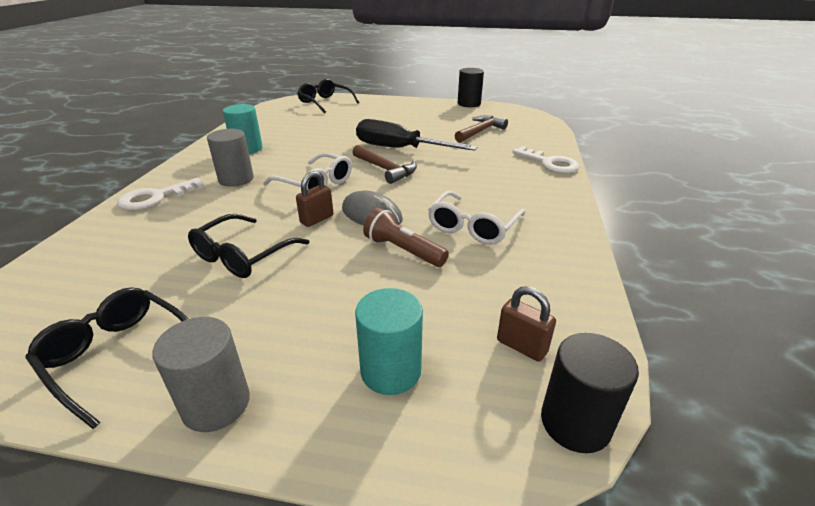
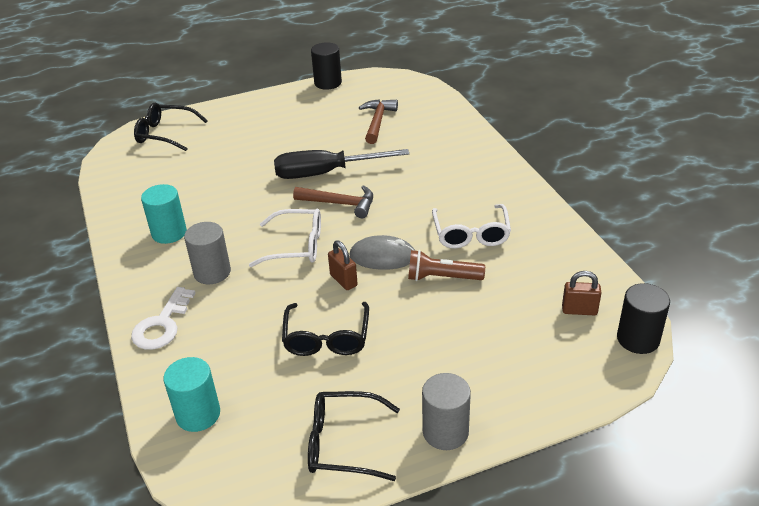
camera: 30 degrees left, 5 degrees up
(317, 219) = (343, 280): brown padlock -> brown padlock turned 45 degrees counterclockwise
(390, 370) = (522, 362): turquoise cylinder -> turquoise cylinder (198, 414)
(550, 163) = (472, 141): white key -> none

